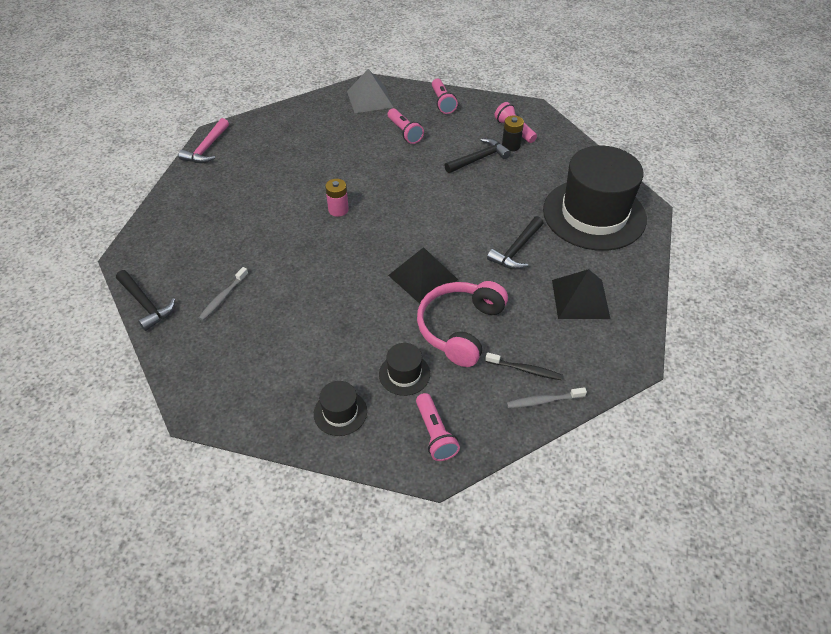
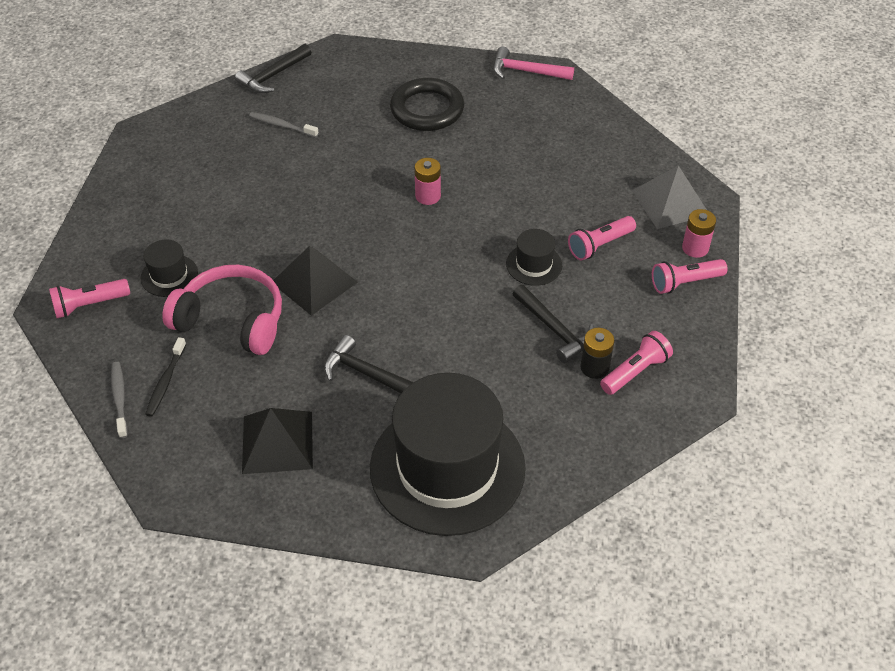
camera: 85 degrees right, 0 degrees up
(233, 205) = (427, 109): none -> black ring
(340, 412) = (125, 230): black hat -> black hat (534, 264)
(413, 95) = (695, 248): none -> pink battery

